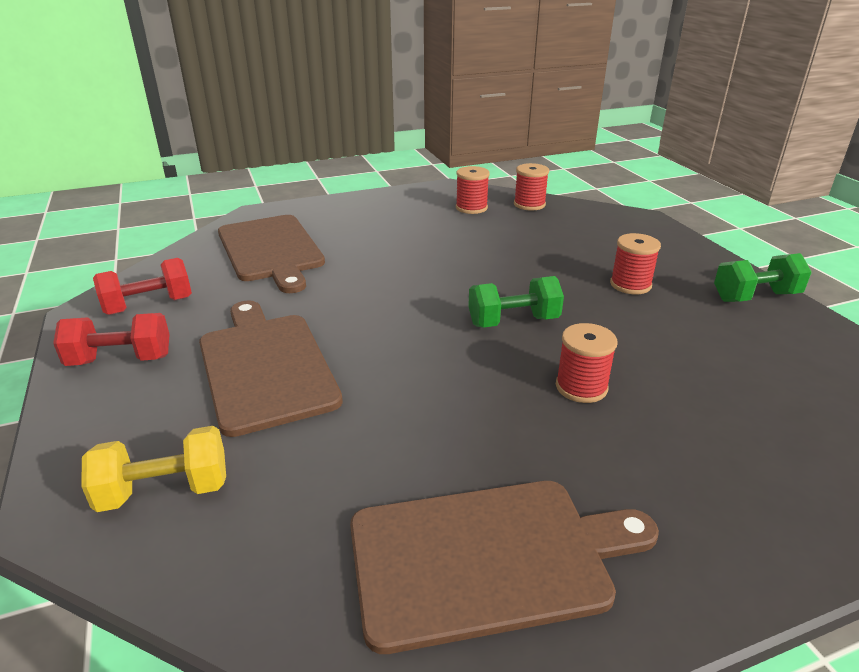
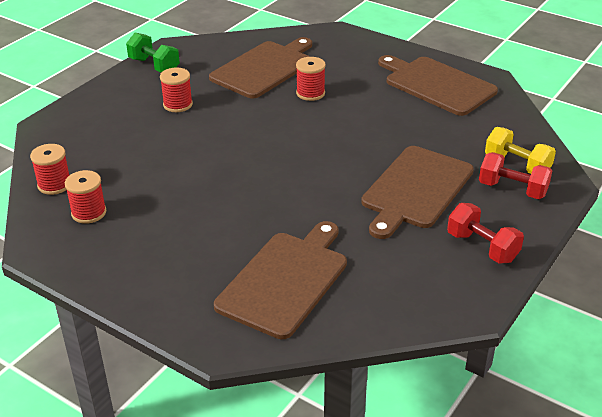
camera: 125 degrees left, 5 degrees up
(149, 306) = (427, 283): red dumbbell -> red dumbbell (512, 189)
(513, 321) = (270, 129): green dumbbell -> none
(697, 376) = (264, 68): none -> brown cutting board

